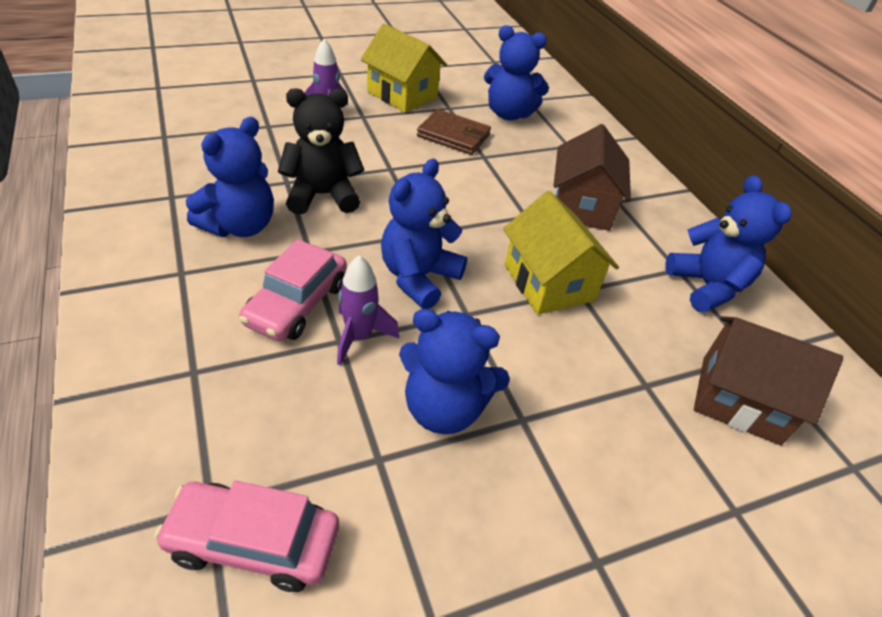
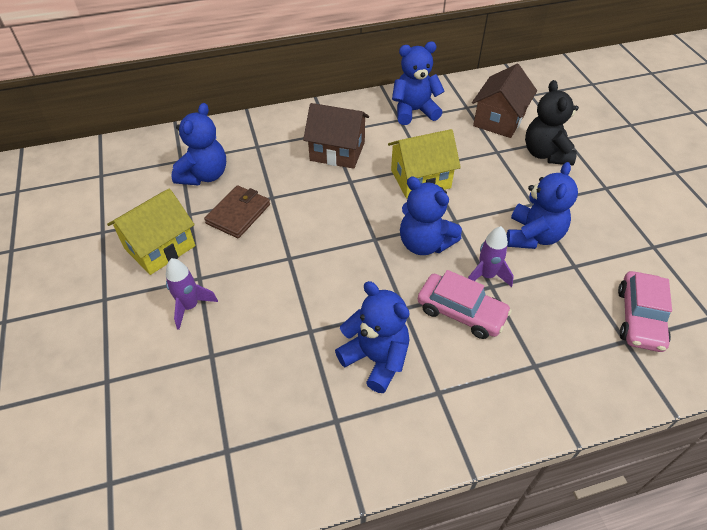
camera: 80 degrees left, 5 degrees up
(322, 195) = (330, 303): black teddy bear -> black teddy bear (545, 154)

